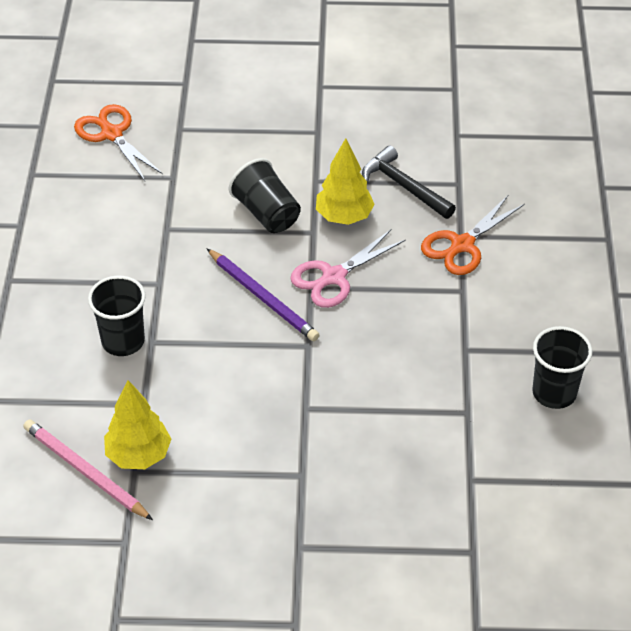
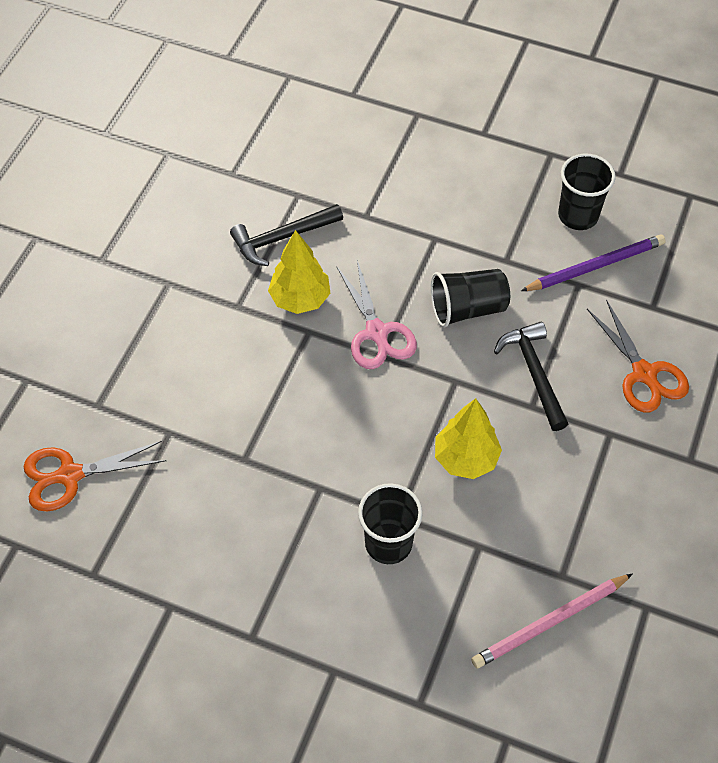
camera: 70 degrees left, 10 degrees up
(139, 455) = (544, 567): yellow tree -> yellow tree (465, 458)
(263, 297) = (379, 400): purple pencil -> purple pencil (595, 266)
(267, 213) = (264, 362): black cup -> black cup (467, 308)
(343, 401) = (534, 373): none -> black hammer
(462, 245) = (379, 219): orange scissors -> orange scissors (644, 374)

